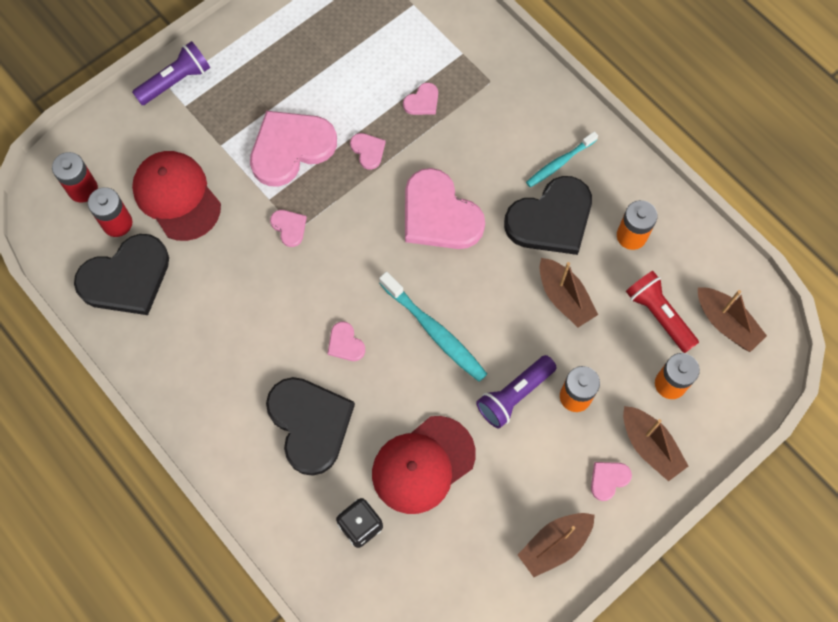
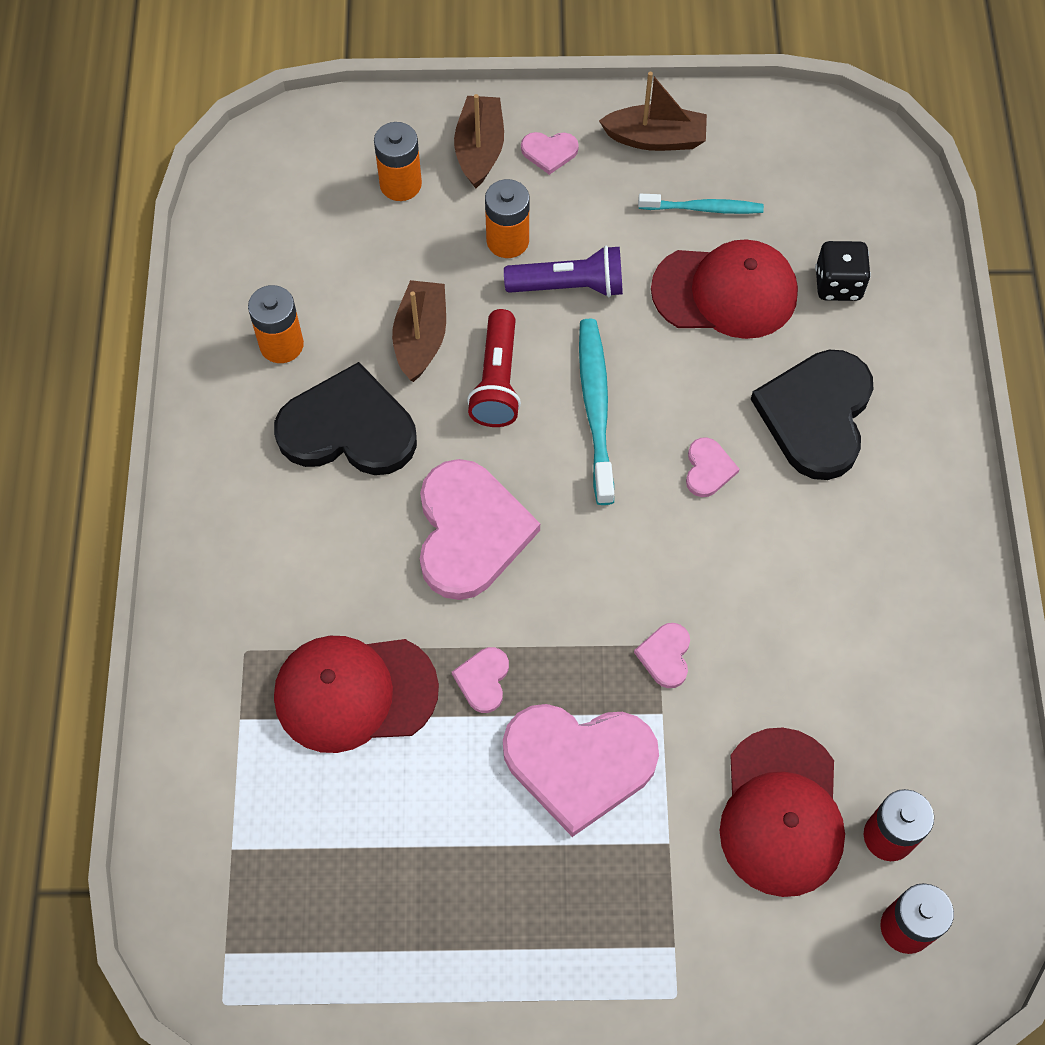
camera: 140 degrees left, 5 degrees down
(126, 278) = (923, 748): black heart -> none
(176, 81) = (659, 1000): purple flashlight -> none
(422, 101) = (355, 692): pink heart -> red cap
(559, 163) = (271, 483): turquoise toothbrush -> turquoise toothbrush (703, 208)
(658, 315) = (341, 250): red flashlight -> red flashlight (497, 381)
(726, 323) = (284, 194): brown boat -> none

